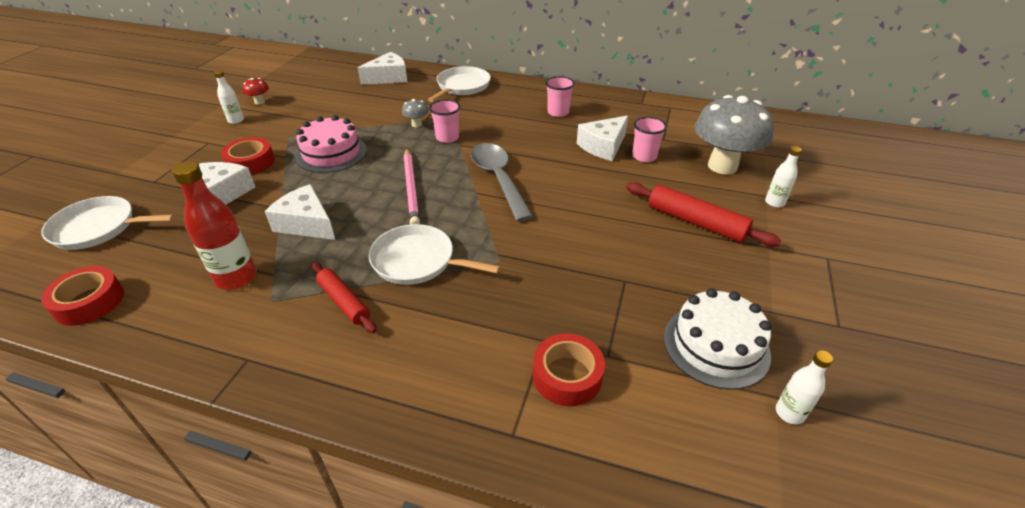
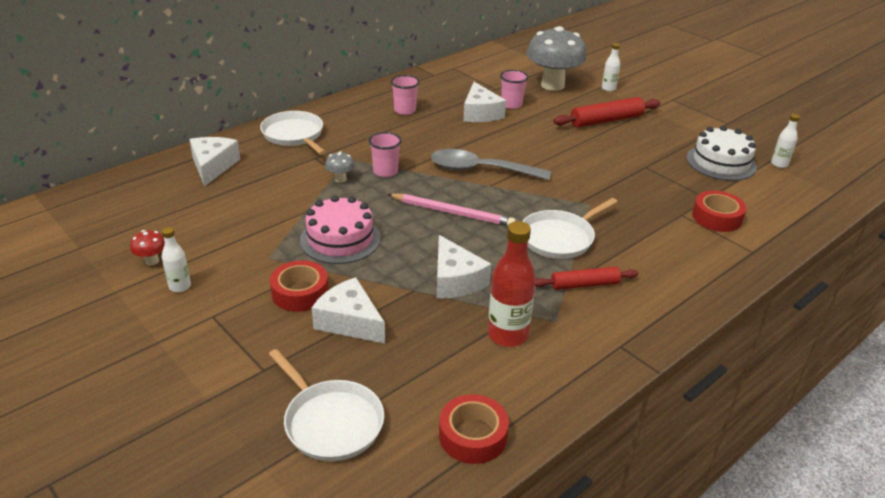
camera: 60 degrees left, 5 degrees down
(98, 228) = (331, 422): white pan -> white pan turned 75 degrees counterclockwise
(306, 224) = (455, 280): white cheese -> white cheese turned 90 degrees counterclockwise

